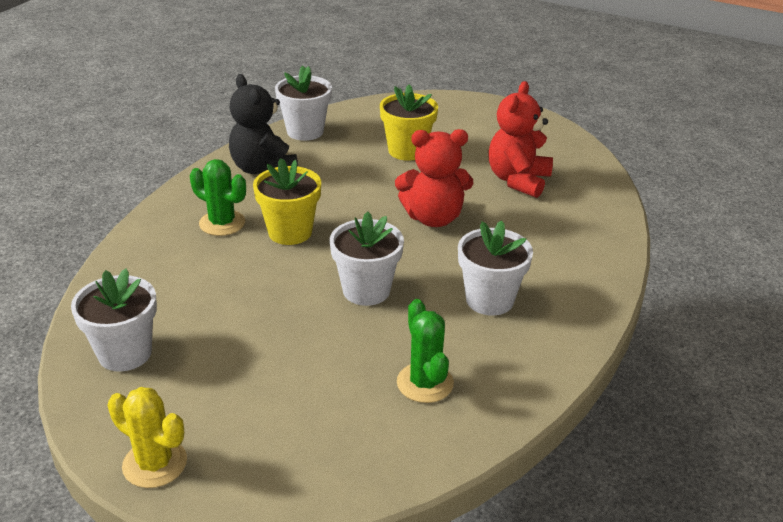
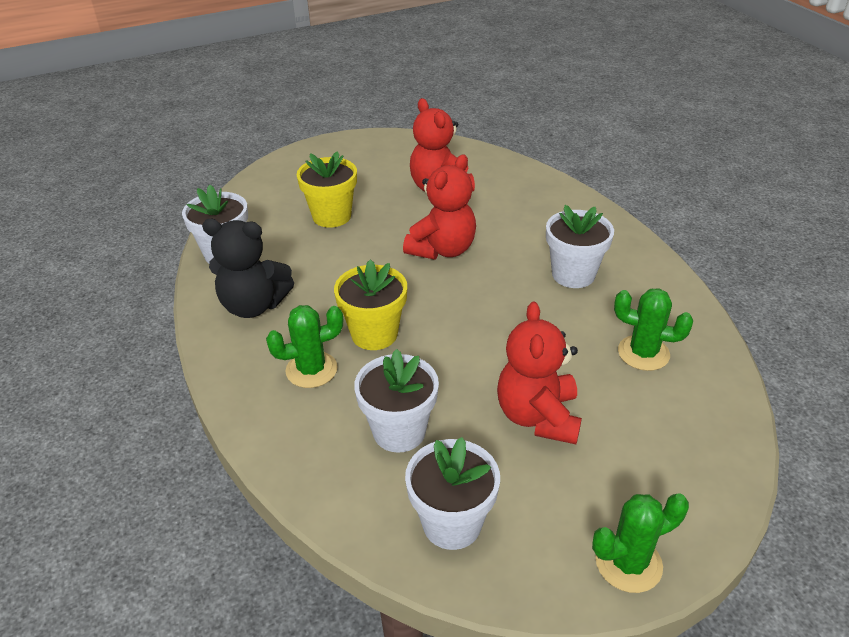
camera: 50 degrees left, 5 degrees up
(155, 463) = (628, 563): yellow cactus -> green cactus
(278, 351) = (538, 416): none -> red teddy bear
(366, 290) = (502, 329): white flower pot -> white flower pot (399, 431)

